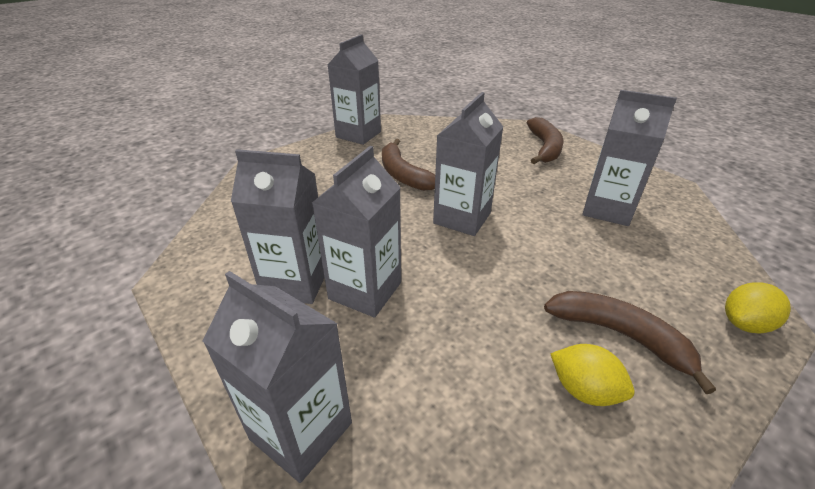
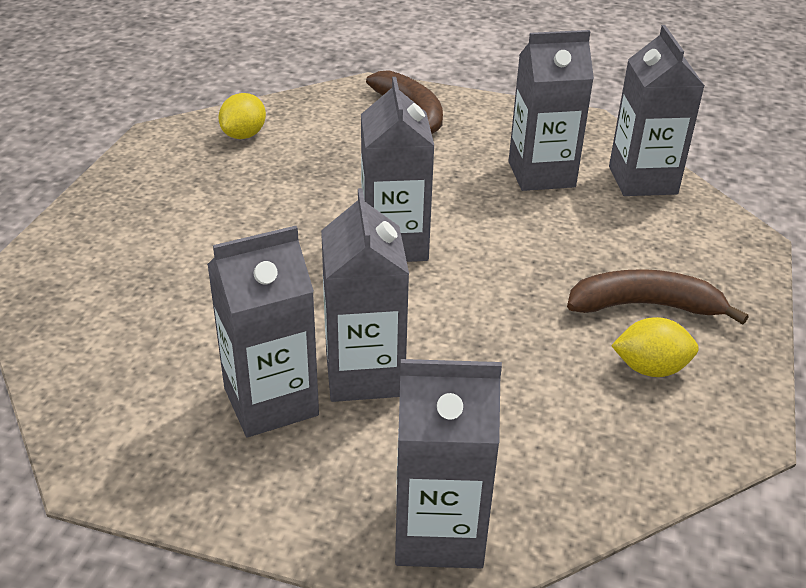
camera: 35 degrees left, 0 degrees up
(358, 134) = (133, 171): grey carton -> grey carton (642, 180)
(403, 174) = (264, 211): brown banana -> none
(745, 323) = (732, 250): yellow lemon -> yellow lemon (244, 135)

